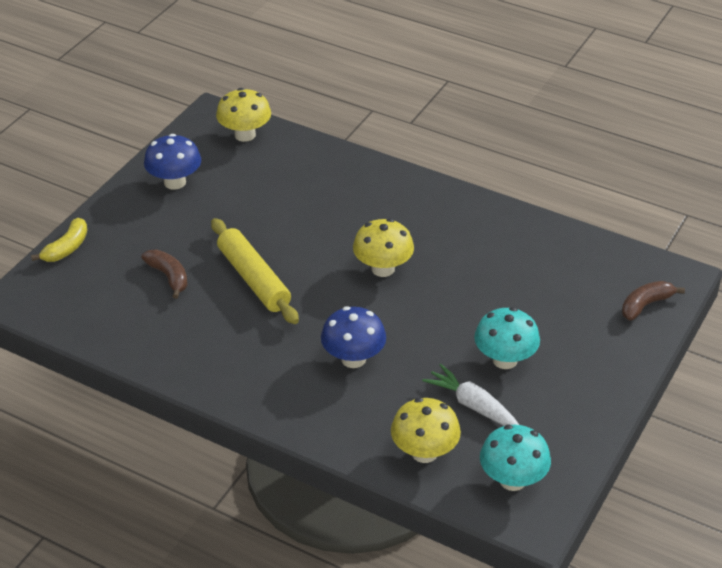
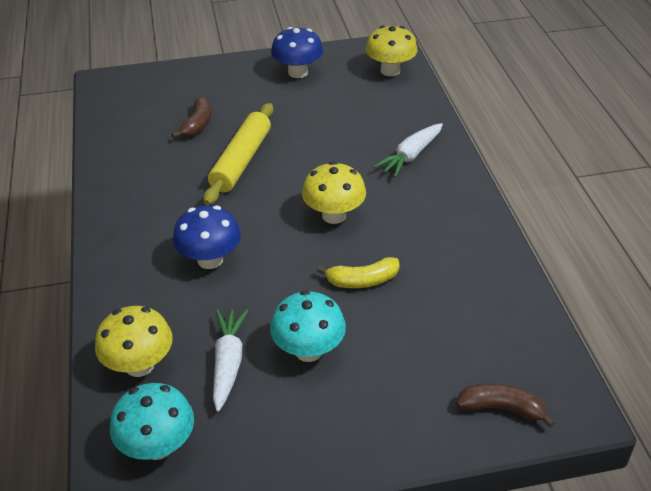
camera: 50 degrees right, 0 degrees up
(67, 248) = (175, 71): yellow banana -> yellow banana (362, 281)
(365, 191) = (410, 156): none -> white carrot

